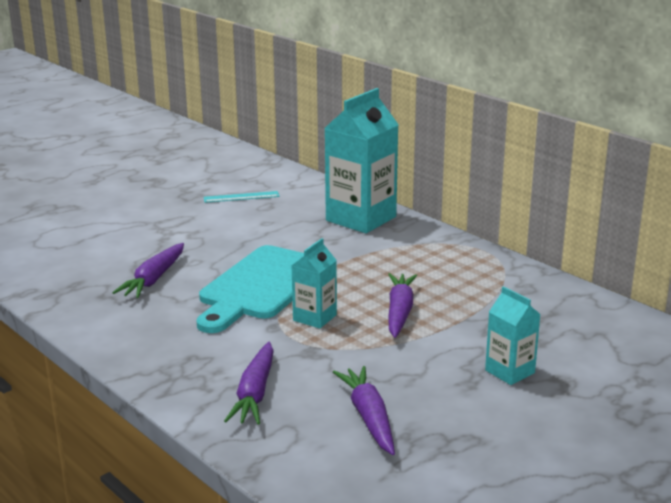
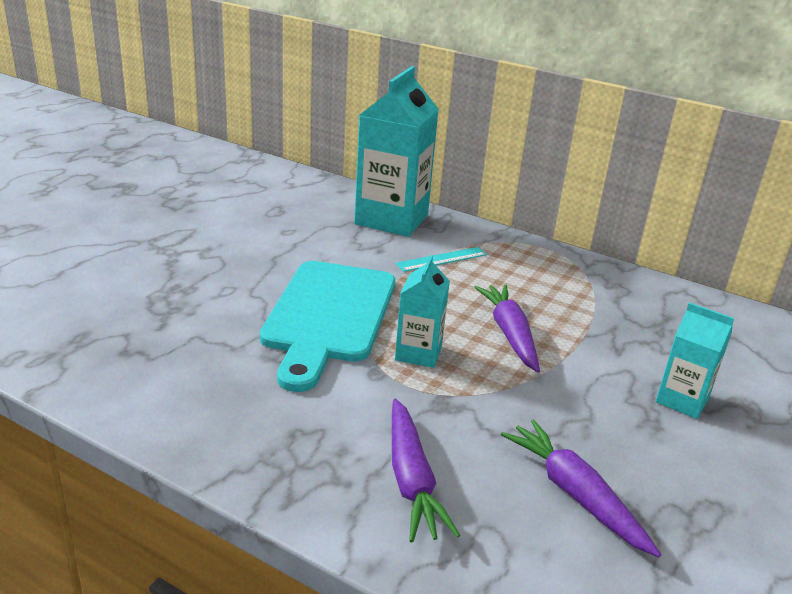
camera: 20 degrees left, 5 degrees up
(153, 279) = (186, 319): purple carrot -> none
(241, 197) = (240, 201): turquoise ruler -> turquoise ruler (441, 259)

